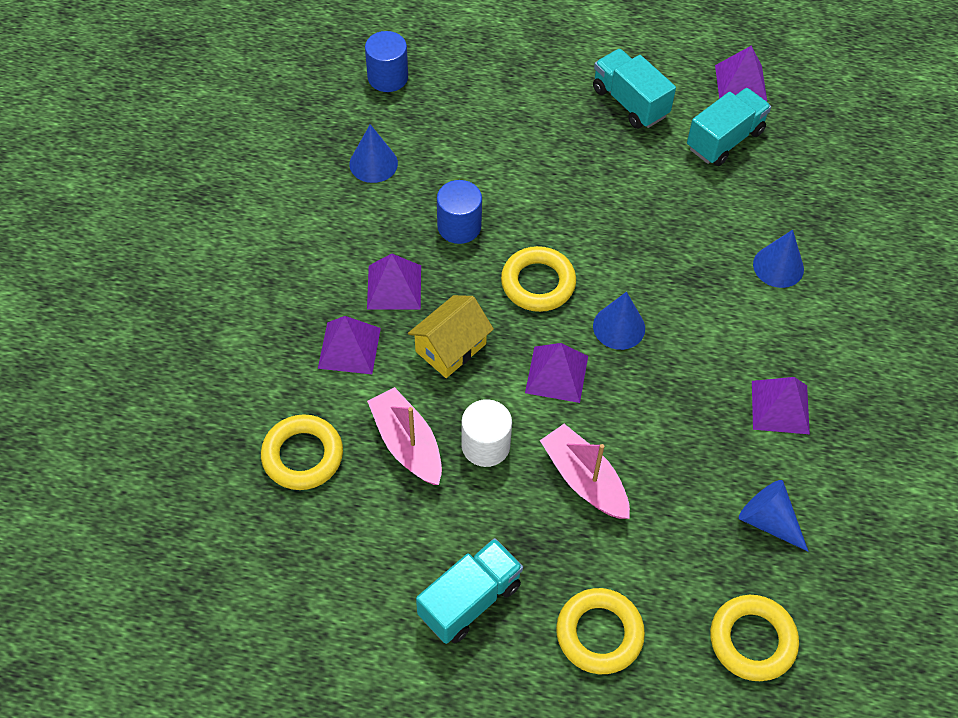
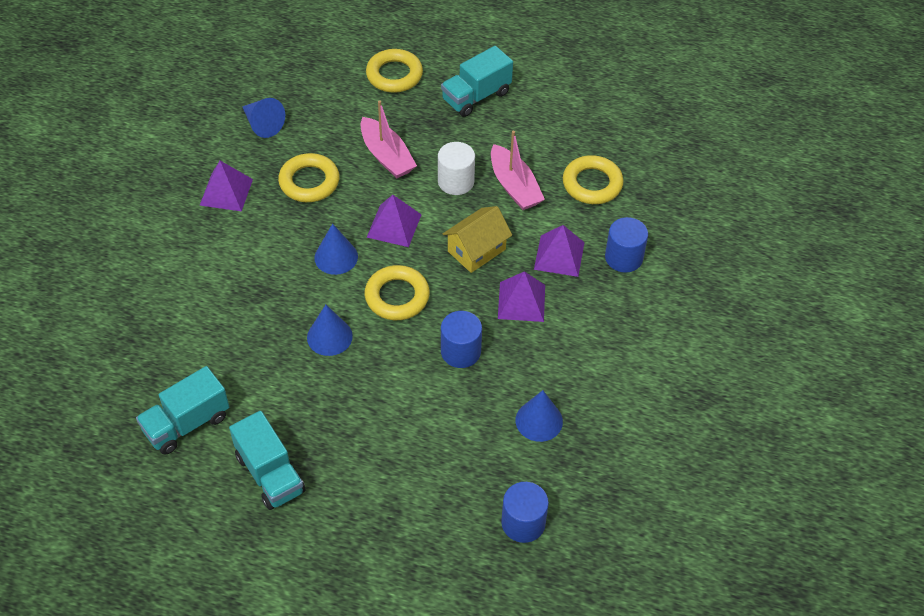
camera: 175 degrees left, 5 degrees down
(270, 350) = (623, 258): none -> blue cylinder
(740, 83) = (145, 490): purple pyramid -> none
(752, 640) = (297, 65): yellow ring -> yellow ring (309, 182)
(778, 266) = (184, 297): blue cone -> blue cone (329, 336)

